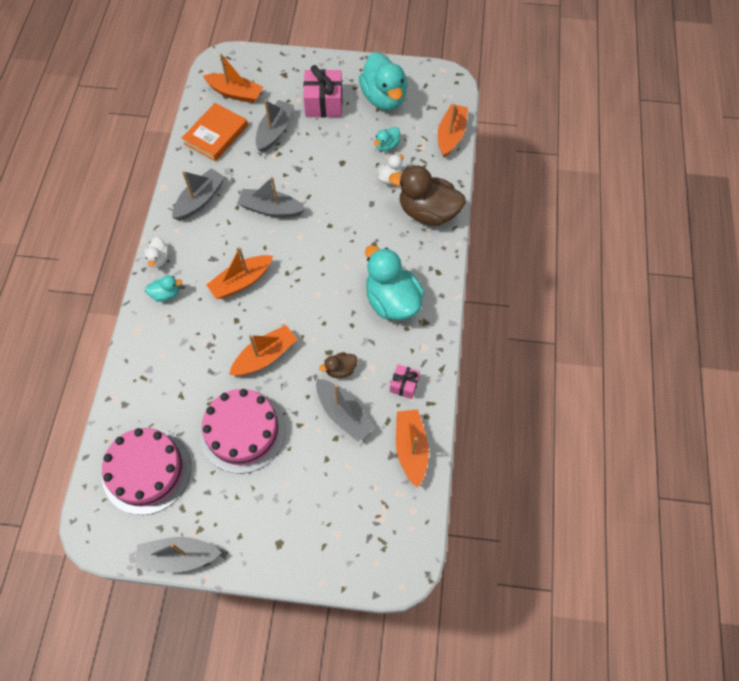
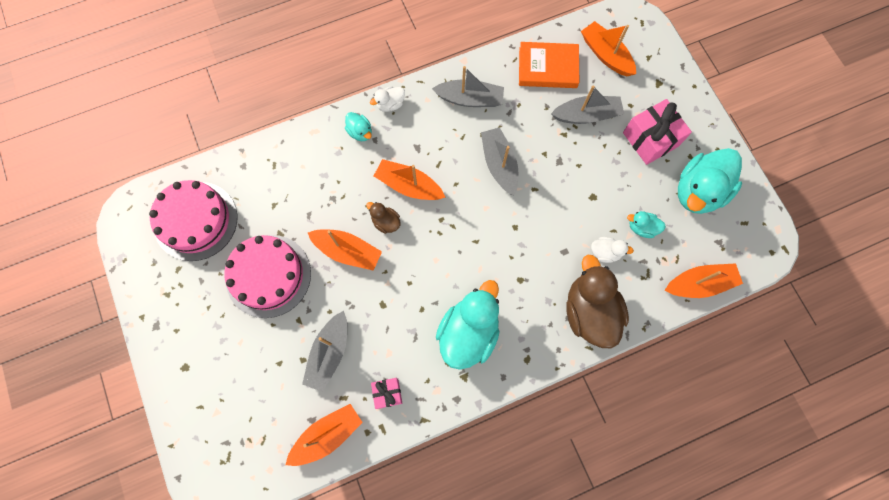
camera: 60 degrees right, 10 degrees up
(178, 557) = (137, 292): grey boat -> none
(235, 93) = (605, 55): orange boat -> orange boat turned 150 degrees clockwise
(340, 369) = (371, 325): brown duck -> brown duck (386, 222)

